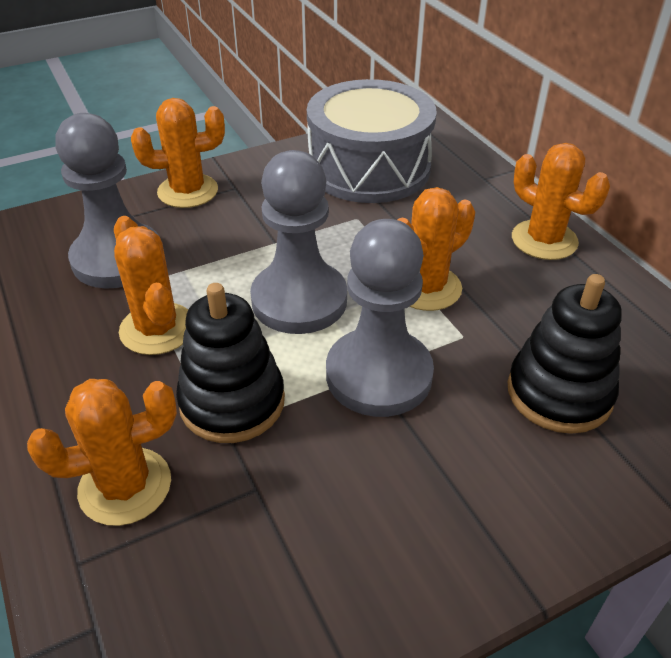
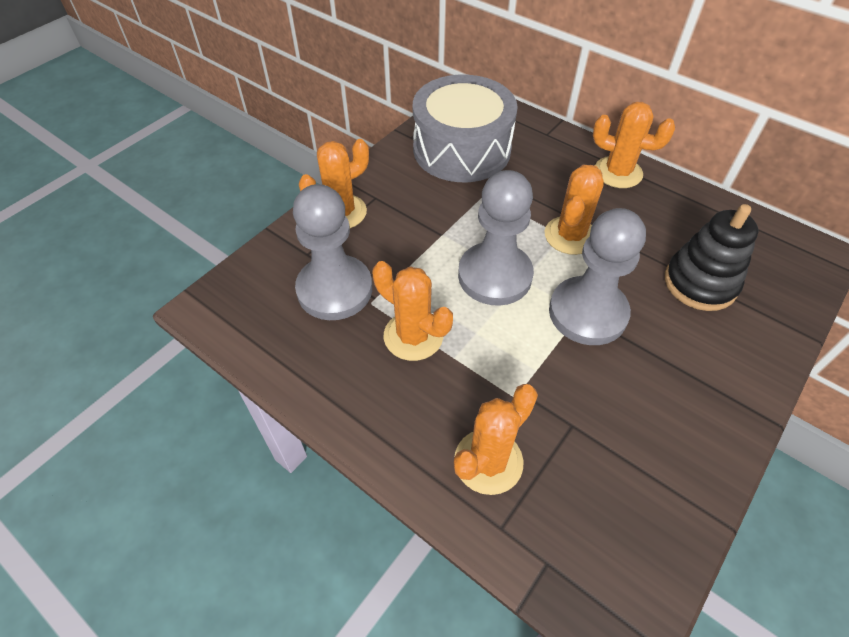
camera: 25 degrees left, 10 degrees up
(232, 402) = (510, 371): black stacking toy -> none

